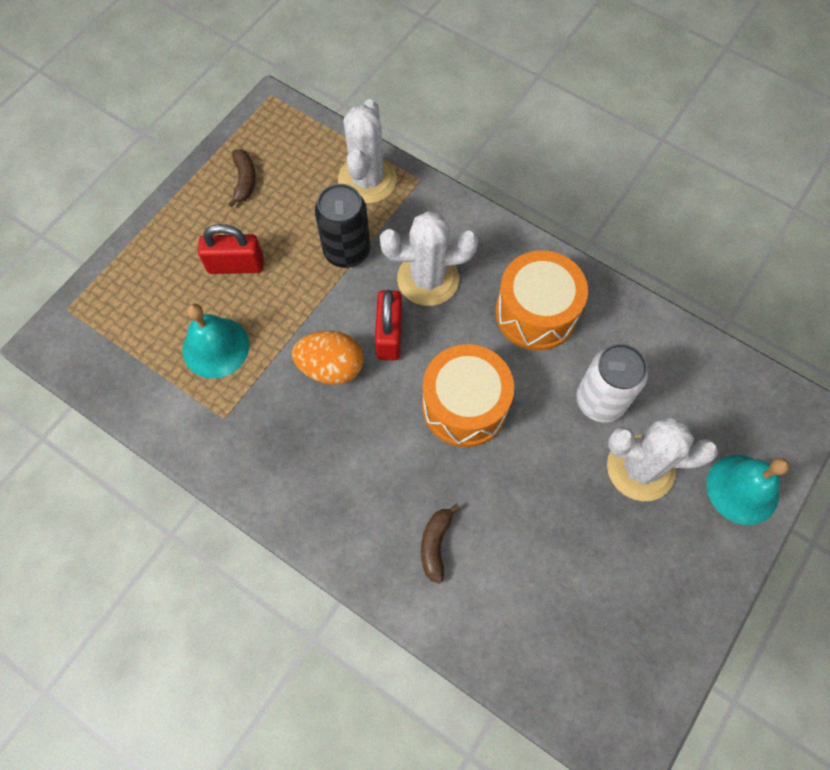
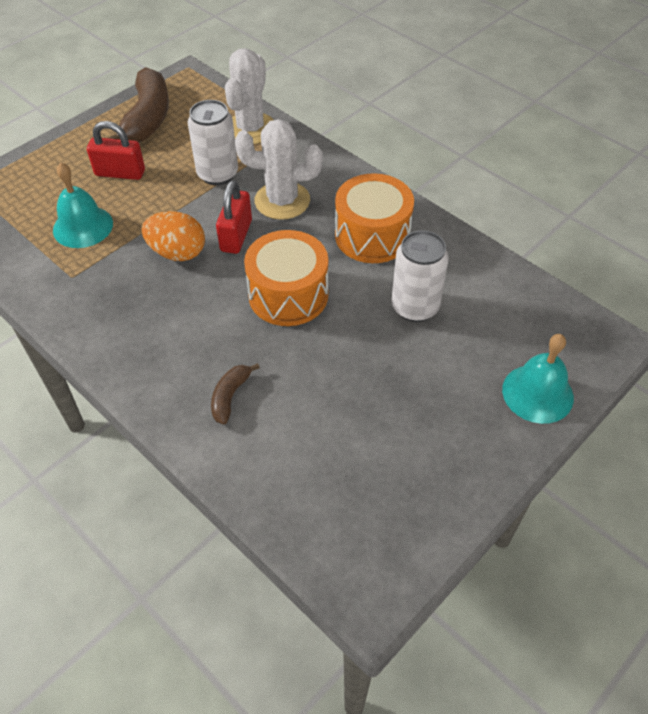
camera: 10 degrees right, 15 degrees down
(244, 181) = (147, 119): brown banana -> brown banana, size x2.07
(347, 251) = (217, 174): black can -> white can
(640, 468) = (441, 363): white cactus -> none

